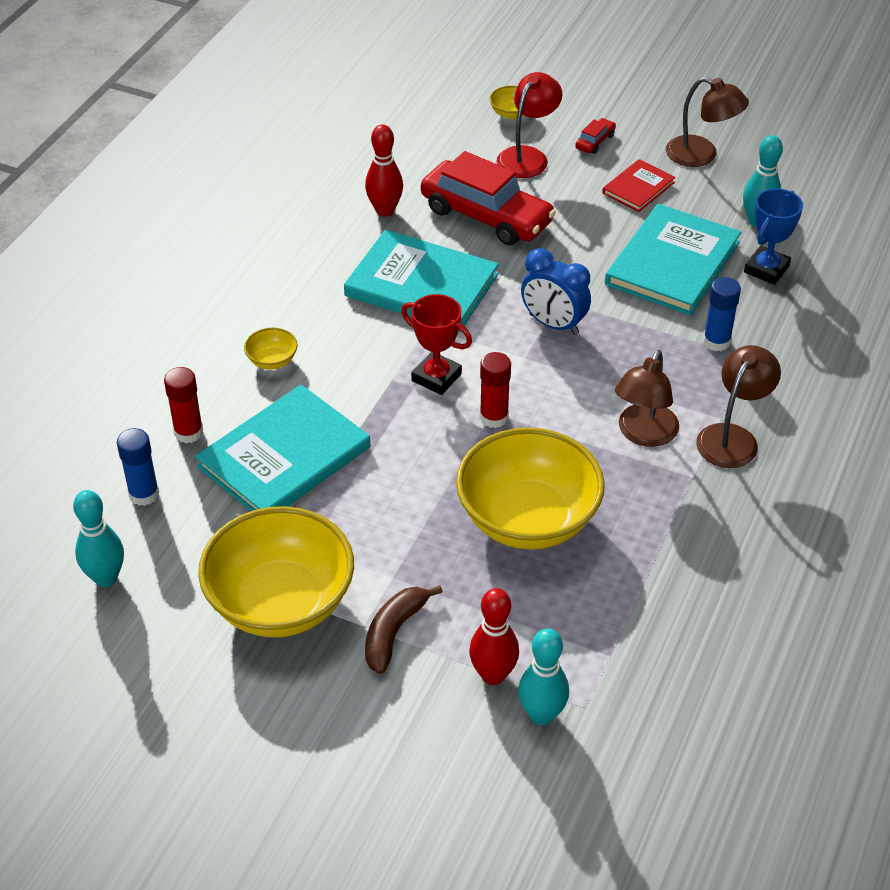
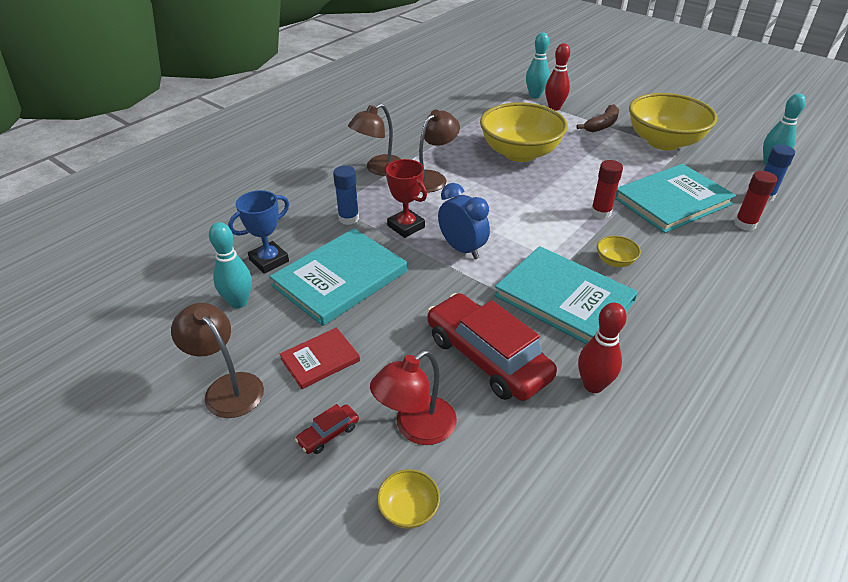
camera: 165 degrees left, 5 degrees down
(272, 361) = (692, 260): yellow bowl -> yellow bowl (615, 261)
(436, 377) = (562, 229): red trophy -> red trophy (406, 226)
(494, 417) = (526, 200): red glue stick -> red glue stick (601, 212)

